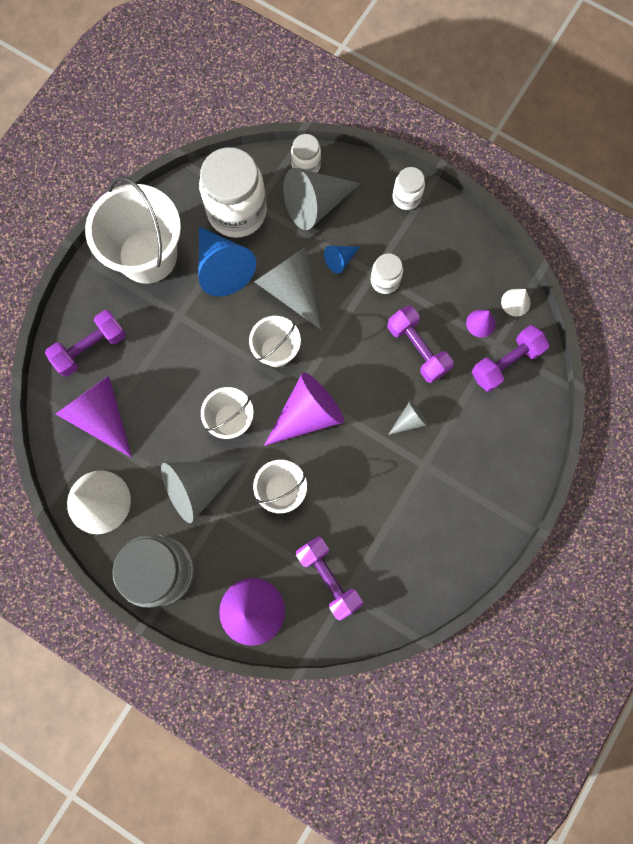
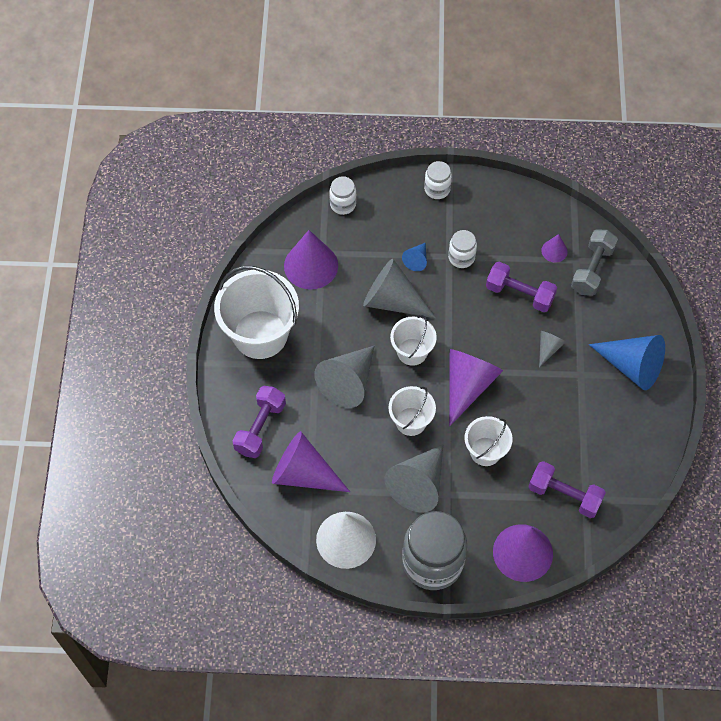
camera: 30 degrees left, 15 degrees down
(222, 268) = (327, 312): blue cone -> blue cone (632, 366)
(237, 212) = (311, 265): white jar -> purple cone
(316, 205) = (370, 229): grey cone -> grey cone (348, 382)
(506, 363) = (592, 269): purple dumbbell -> grey dumbbell
(515, 302) = (570, 223): white cone -> none

